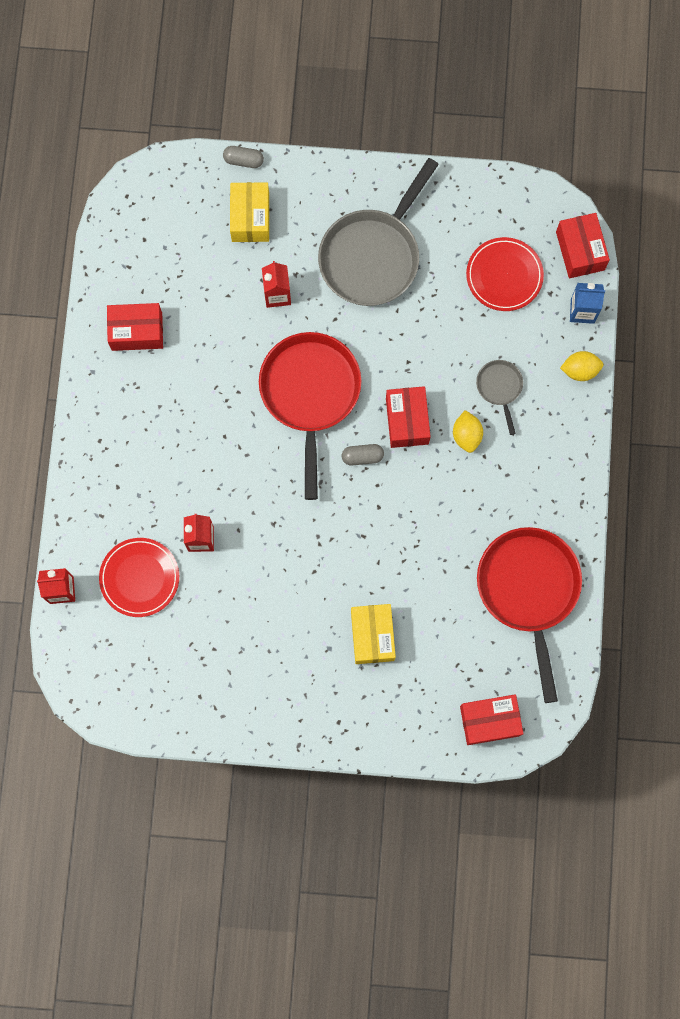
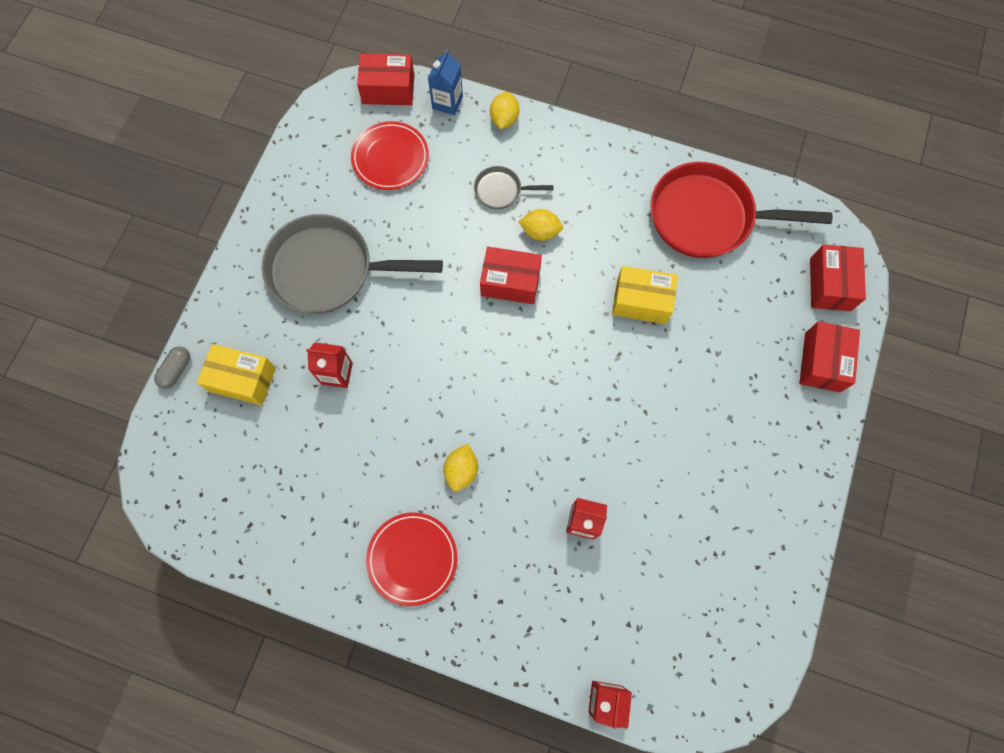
camera: 75 degrees left, 5 degrees down
(137, 331) = (327, 534): red box -> red box (822, 362)
(139, 578) = (611, 602): red plate -> red plate (412, 558)
(219, 425) = (461, 470): none -> yellow lemon
(310, 394) = (455, 367): red pan -> none
(362, 457) = (536, 333): grey capsule -> none
(372, 636) = (725, 371): yellow box -> yellow box (641, 301)
(373, 256) = (328, 270): grey pan -> grey pan turned 135 degrees clockwise

